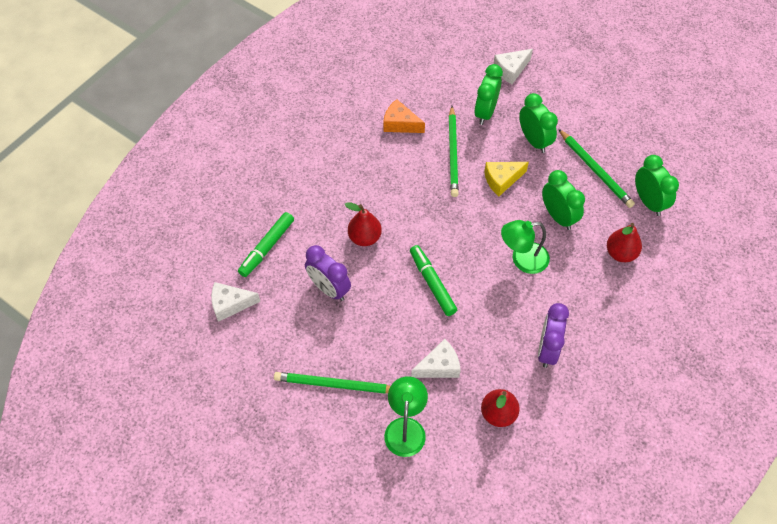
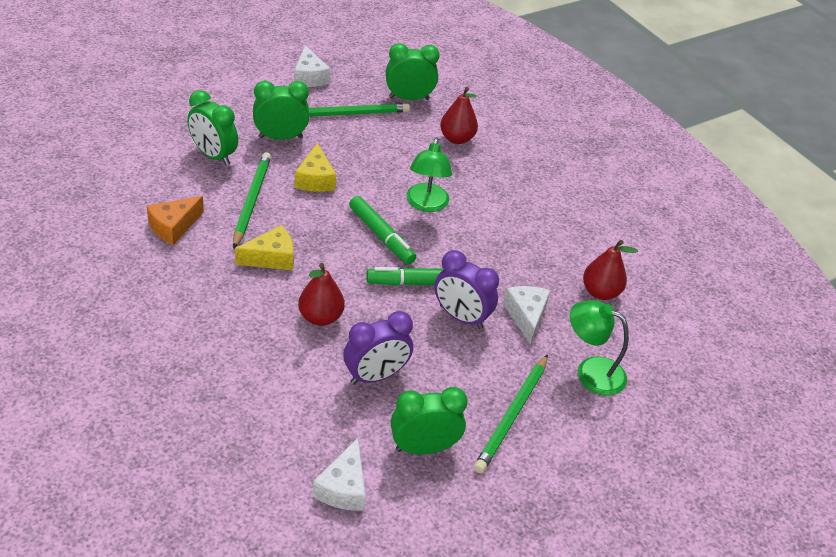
camera: 75 degrees left, 15 degrees down
(267, 247) = (275, 418): green marker -> green marker (381, 236)
(404, 188) = (271, 258): none -> yellow cheese
(453, 153) = (251, 201): green pencil -> green pencil turned 105 degrees counterclockwise
(511, 70) = (170, 115): white cheese -> white cheese (309, 77)
(547, 349) = (541, 229): purple clock -> purple clock (461, 317)
(558, 216) = (388, 160): green clock -> green clock (423, 447)

